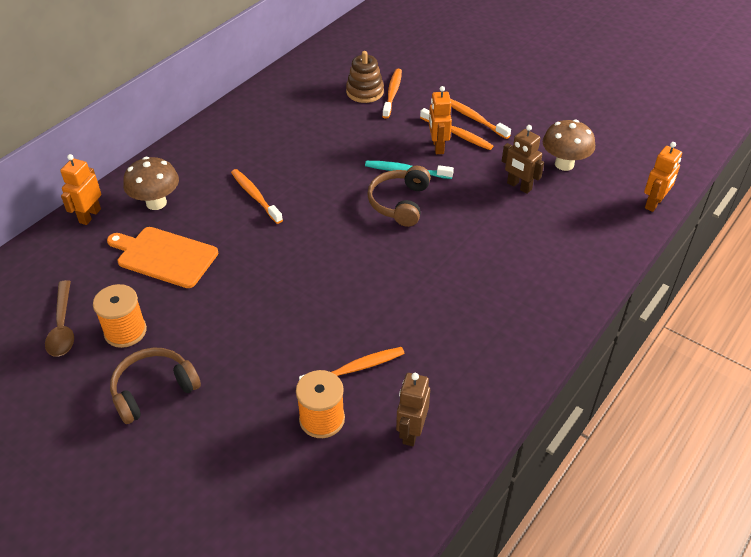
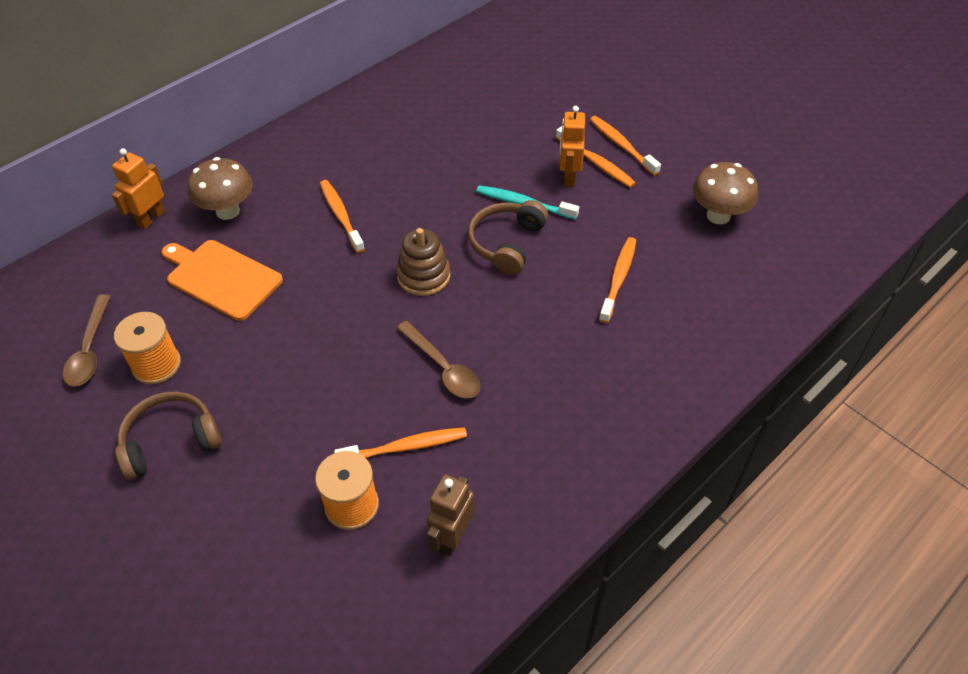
camera: 10 degrees right, 5 degrees up
(365, 92) = (498, 98): brown stacking toy -> brown stacking toy (423, 276)
(371, 304) = (443, 368): none -> brown spoon
(392, 93) = (530, 103): orange toothbrush -> orange toothbrush (618, 278)
(519, 186) = (655, 238): brown robot -> none
(654, 203) = (820, 280): orange robot -> none

